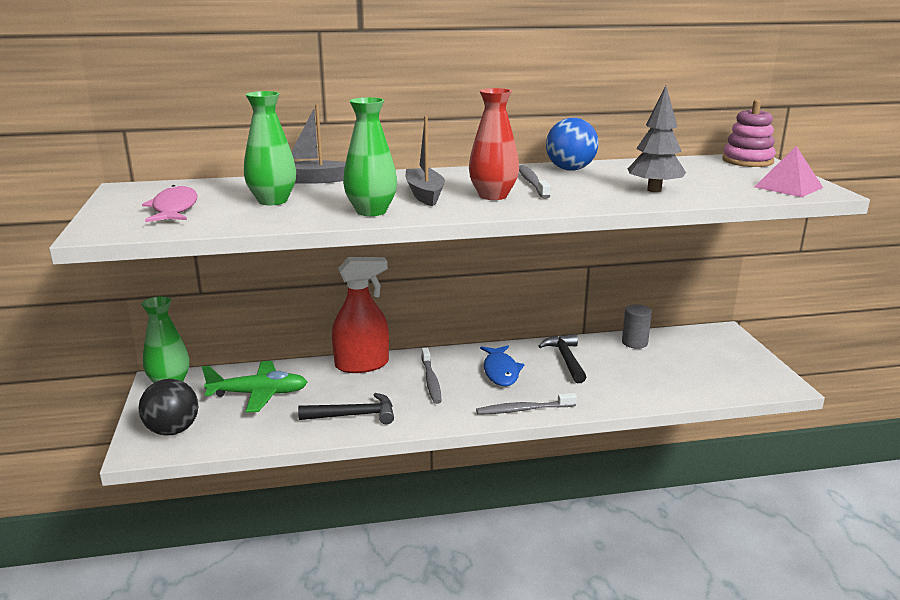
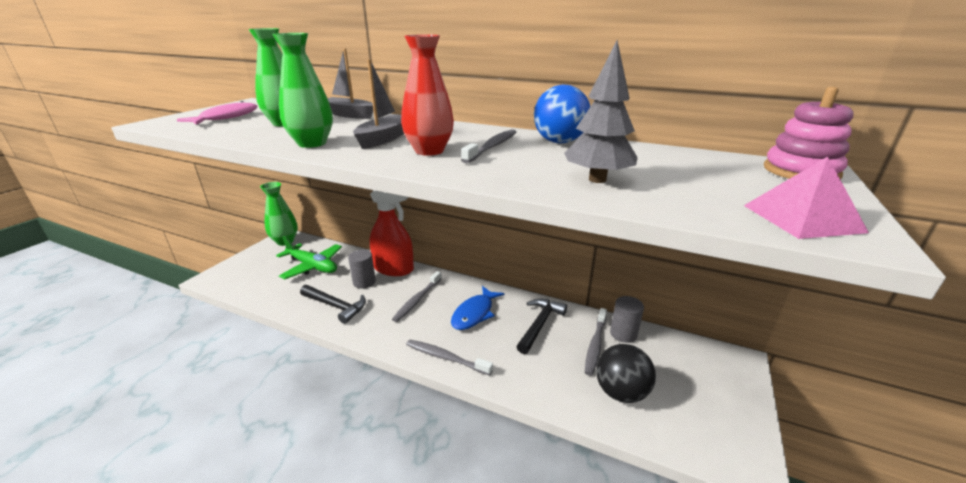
camera: 35 degrees right, 5 degrees up
(173, 430) = (242, 272): black ball -> black ball (621, 392)
(349, 386) = (364, 282): none -> grey cylinder
(624, 357) = (595, 345): none -> grey toothbrush

